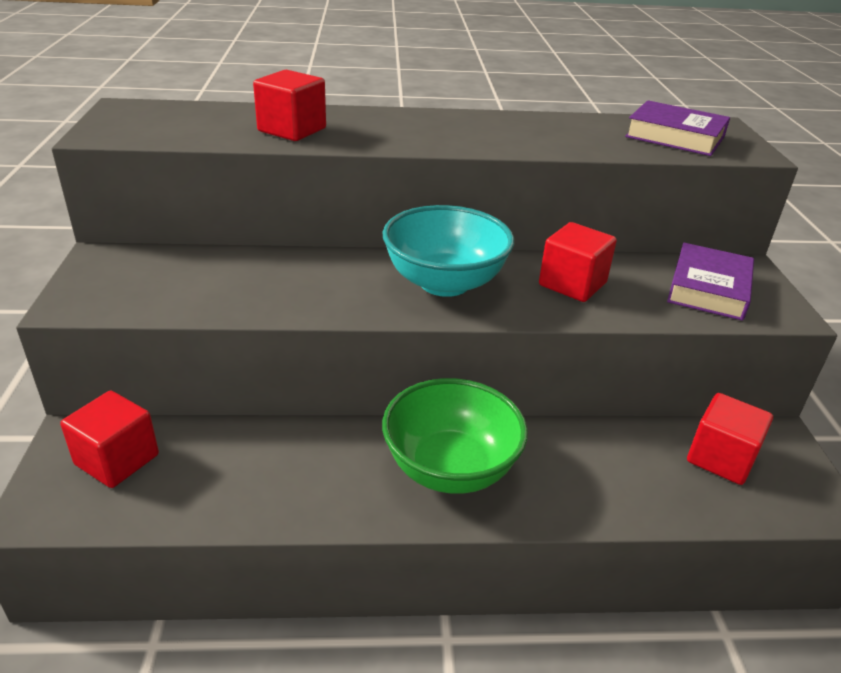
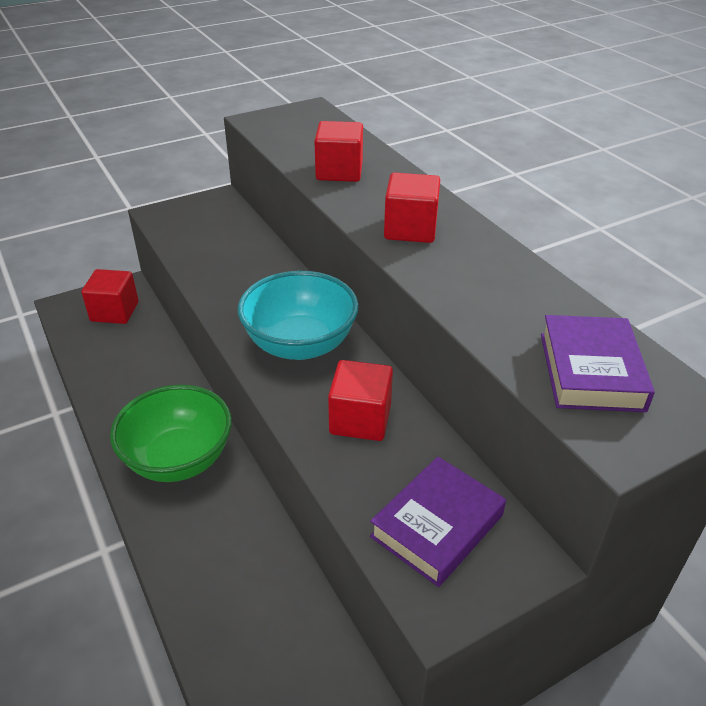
camera: 65 degrees right, 5 degrees up
(708, 289) = (437, 526): purple book -> purple book turned 45 degrees counterclockwise
(721, 458) = (290, 650): red cube -> red cube (410, 229)

